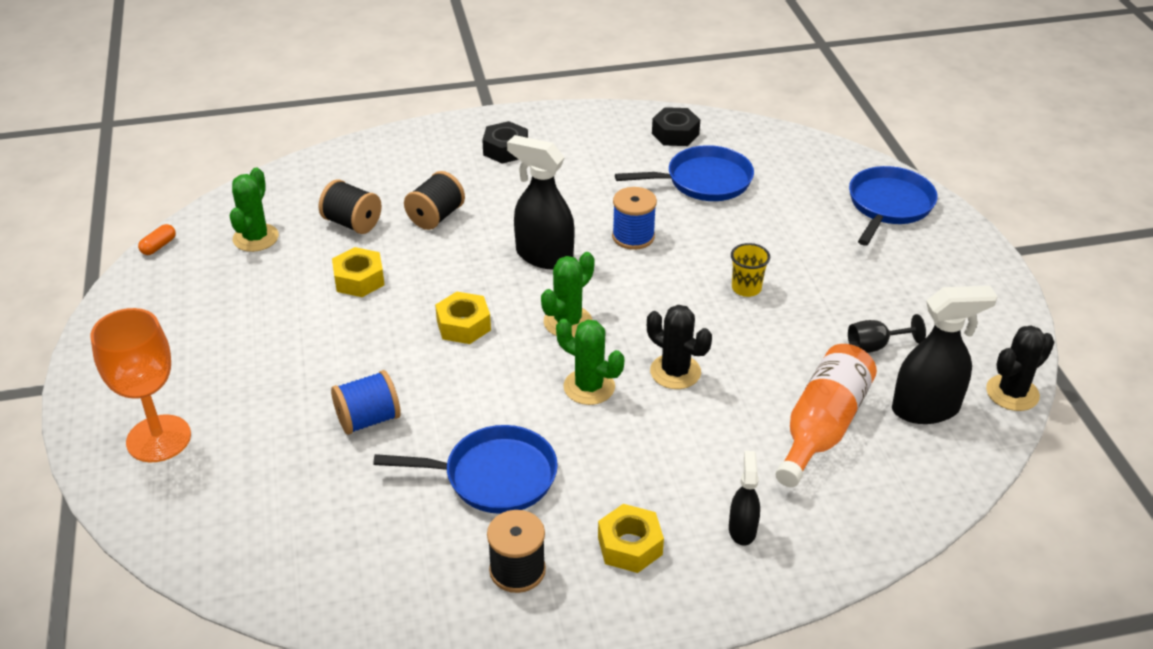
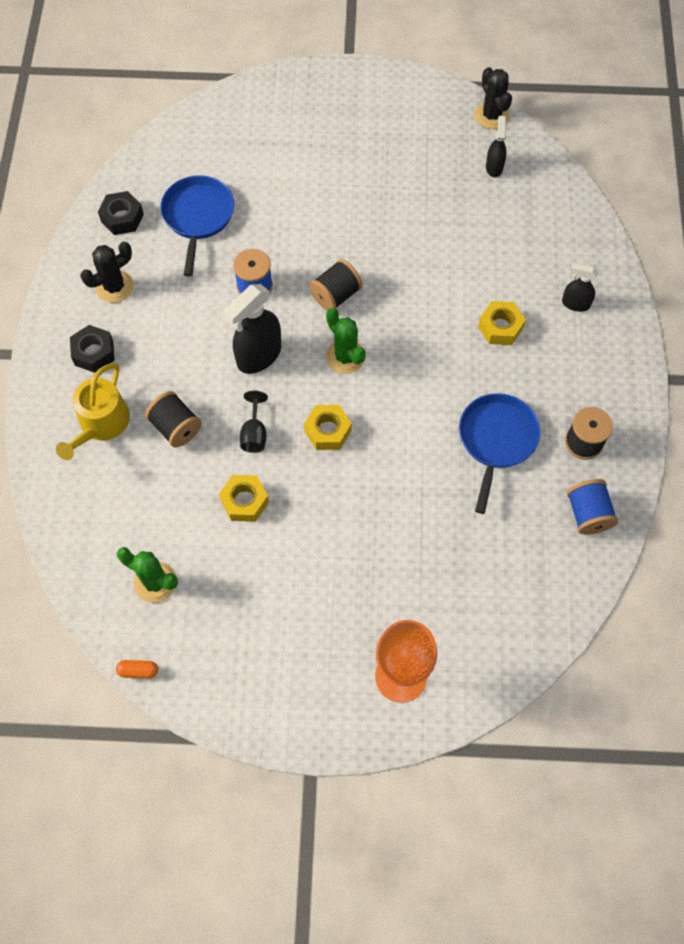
camera: 75 degrees left, 25 degrees up
(159, 246) = (138, 671): orange capsule -> orange capsule turned 45 degrees counterclockwise
(352, 223) = (161, 497): black spool -> black spool (335, 295)
(368, 419) = (418, 516): blue spool -> blue spool (588, 514)
(426, 170) = (101, 424): none -> yellow watering can
(589, 387) = (421, 359): green cactus -> none
(630, 546) = (576, 371): yellow nut -> yellow nut (500, 327)
(675, 372) = (420, 300): black cactus -> black cactus (114, 287)
(746, 288) = (342, 229): yellow cup -> none
(822, 427) = (496, 230): orange bottle -> none
(875, 346) = (427, 173): black goblet -> black goblet (254, 434)
(889, 205) = (274, 107): blue pan -> none
(926, 409) = (494, 167): black spray bottle -> black spray bottle, size x0.56

